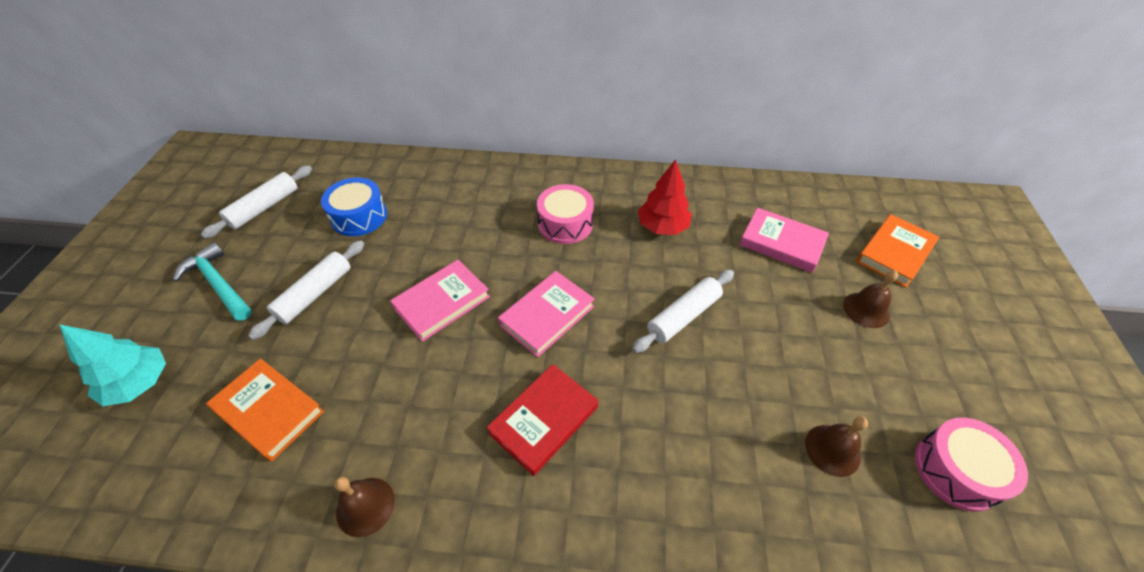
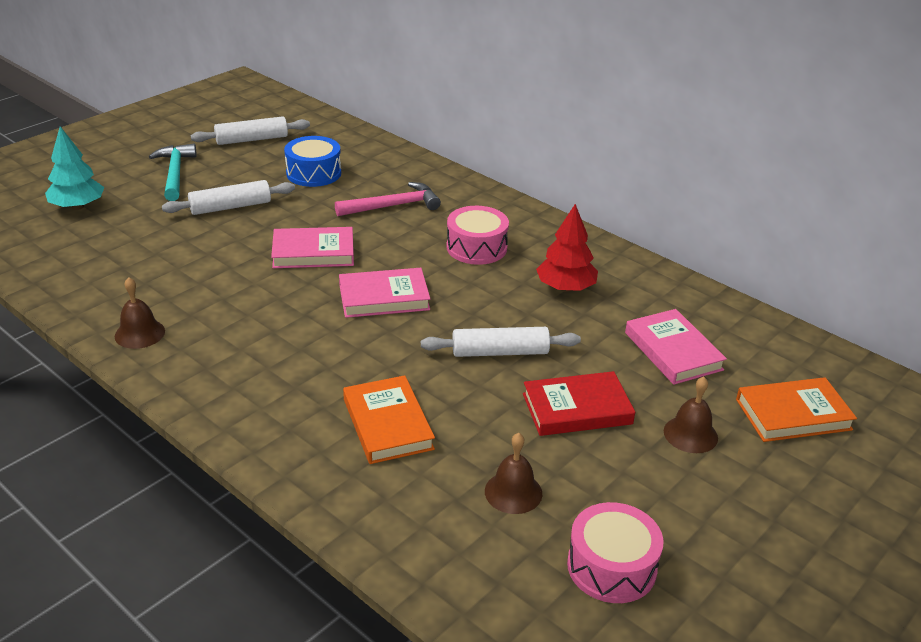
camera: 35 degrees right, 15 degrees down
(269, 411) = (135, 257): orange book -> orange book (388, 424)
(461, 216) = (393, 206): none -> pink hammer
(544, 420) = (305, 353): red book -> red book (577, 409)

